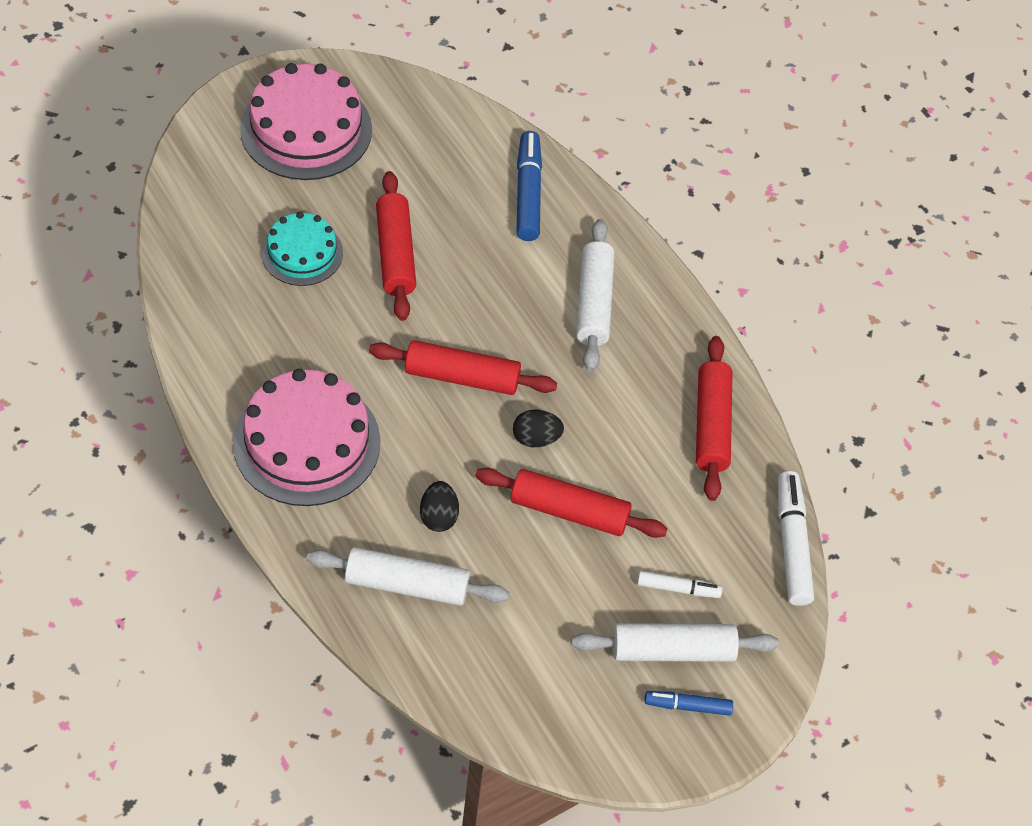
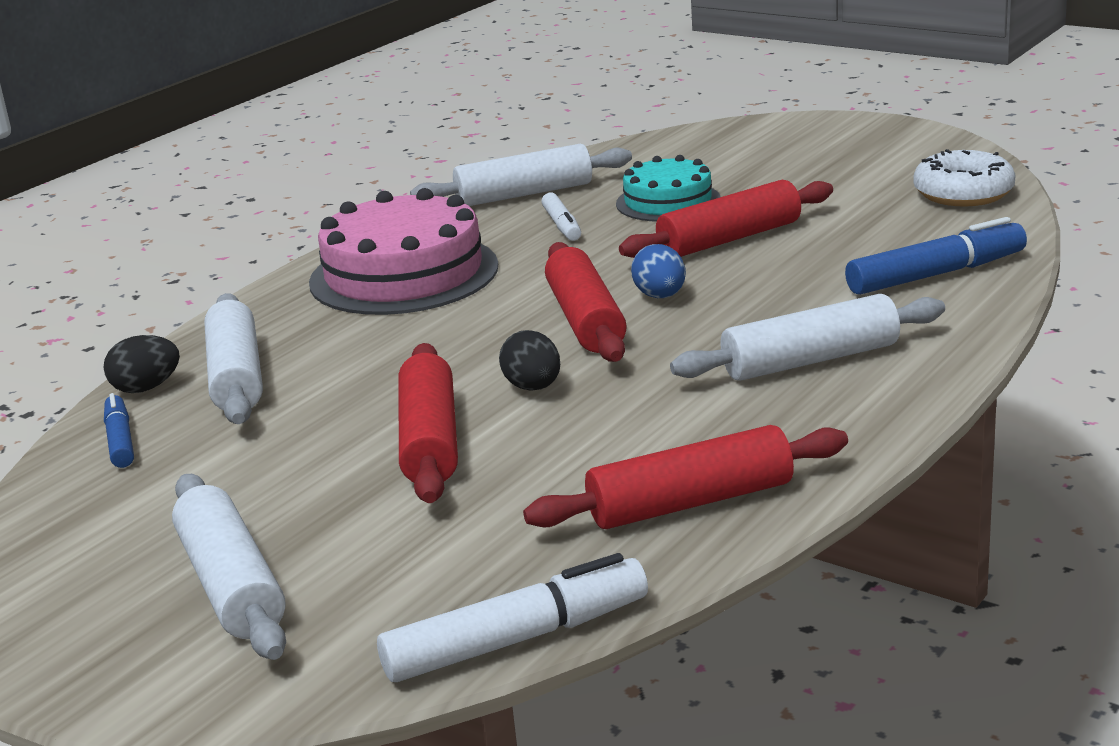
camera: 75 degrees right, 30 degrees down
(212, 321) = (524, 194): none -> white rolling pin
(306, 129) = (845, 157): pink cake -> none
(421, 113) = (963, 193): none -> white donut
(438, 516) = (354, 366): black egg -> black egg (146, 388)
(456, 327) = (660, 296): none -> blue egg
(678, 588) = (351, 558): white marker -> white marker (562, 225)
(687, 706) = (131, 626): blue marker -> blue marker (120, 440)

